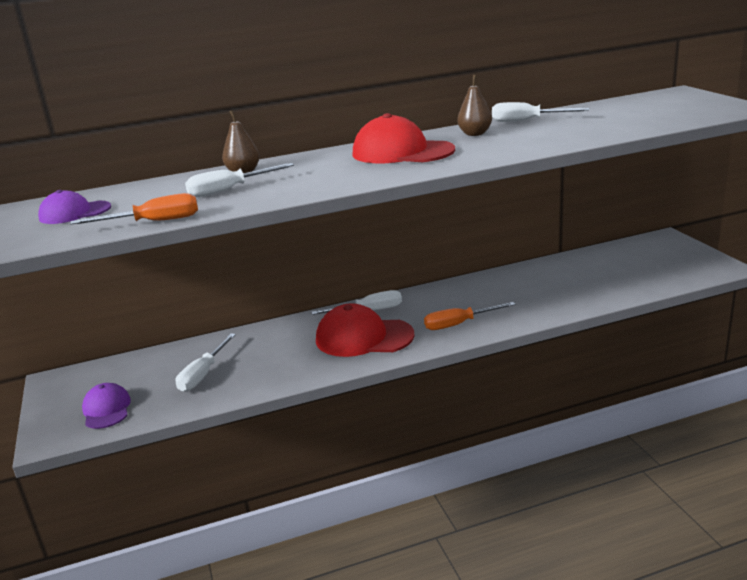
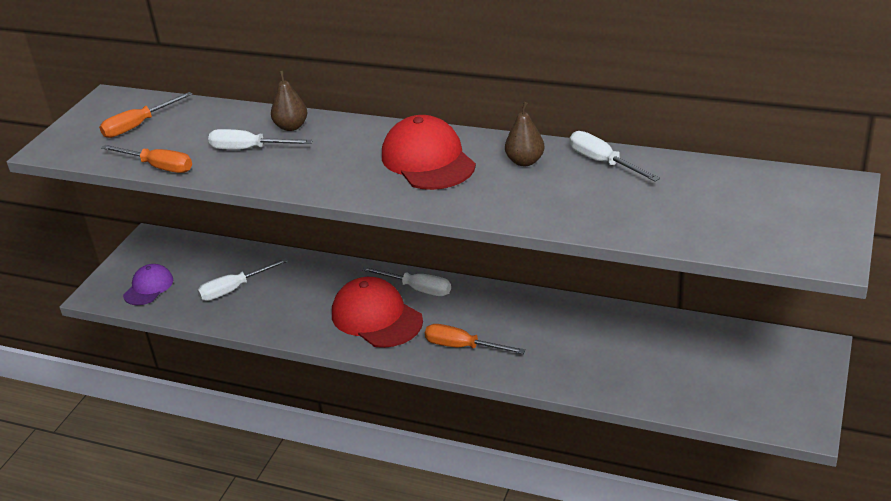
camera: 40 degrees right, 10 degrees up
(75, 213) = (138, 126): purple cap -> orange screwdriver

